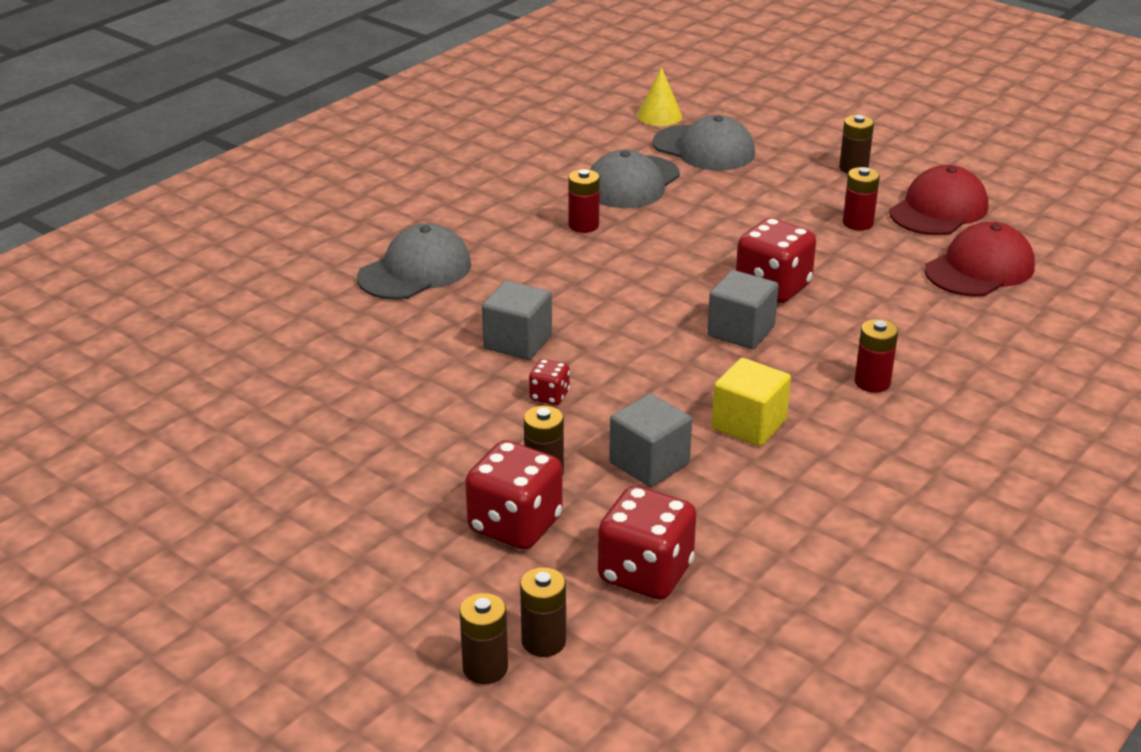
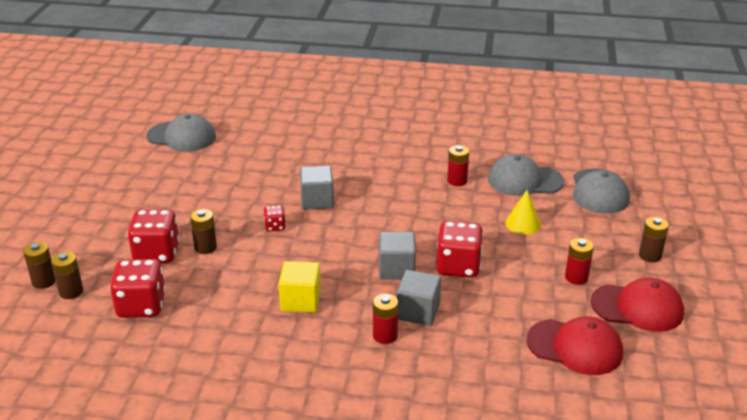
camera: 60 degrees right, 0 degrees up
(415, 271) = (355, 149): grey cap -> grey cap (182, 137)
(649, 463) = (238, 277): grey cube -> grey cube (418, 311)
(659, 116) = (621, 163): yellow cone -> yellow cone (523, 224)

